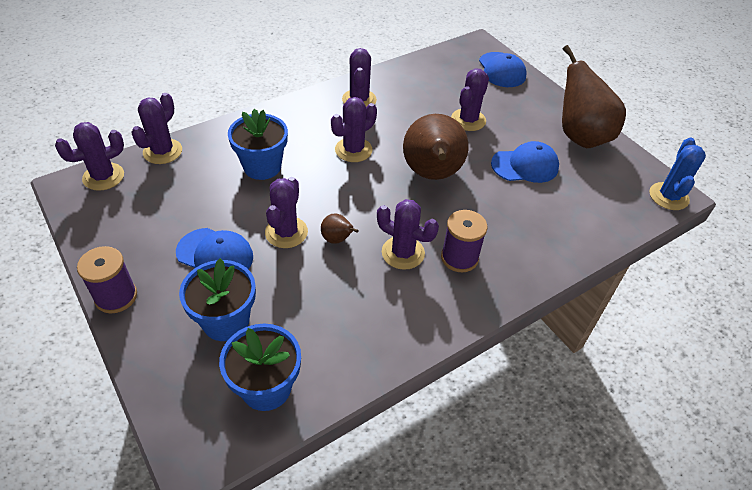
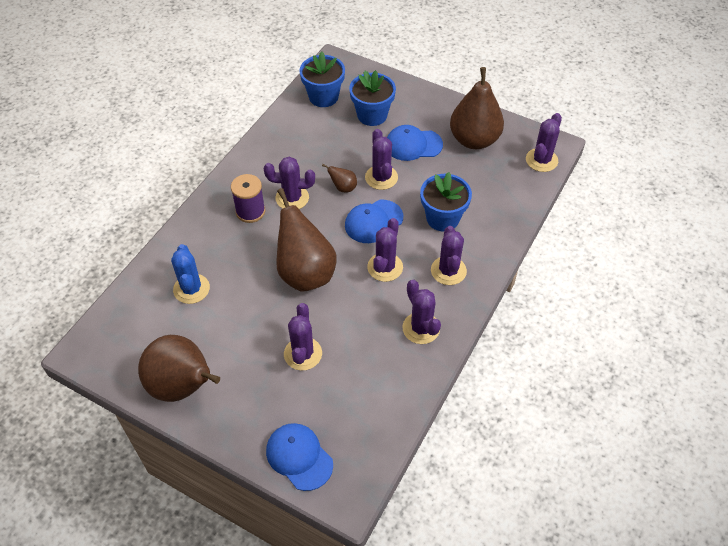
camera: 155 degrees right, 5 degrees up
(116, 297) = (445, 101): purple spool -> none
(142, 229) = (474, 140): none -> brown pear
(162, 151) = (526, 196): purple cactus -> purple cactus (448, 271)
(525, 165) = (228, 321): blue cap -> blue cap (373, 221)
(668, 196) = (87, 346): blue cactus -> blue cactus (191, 289)

